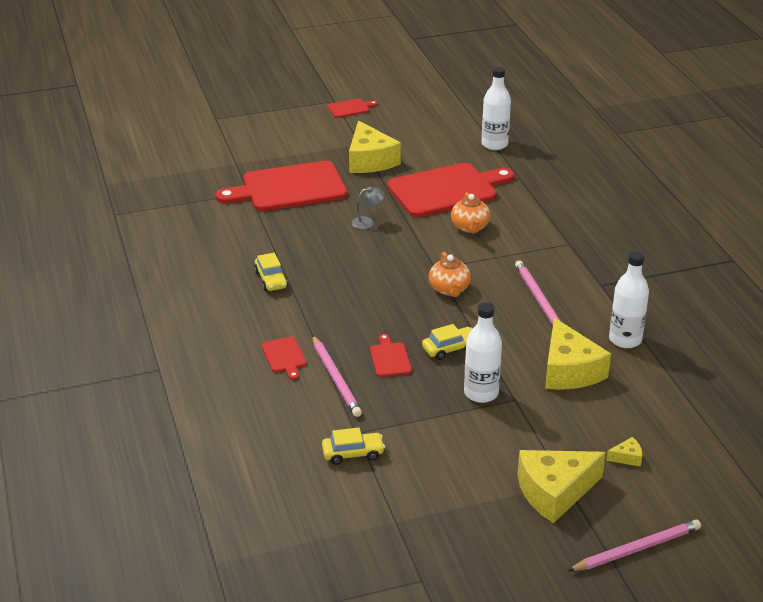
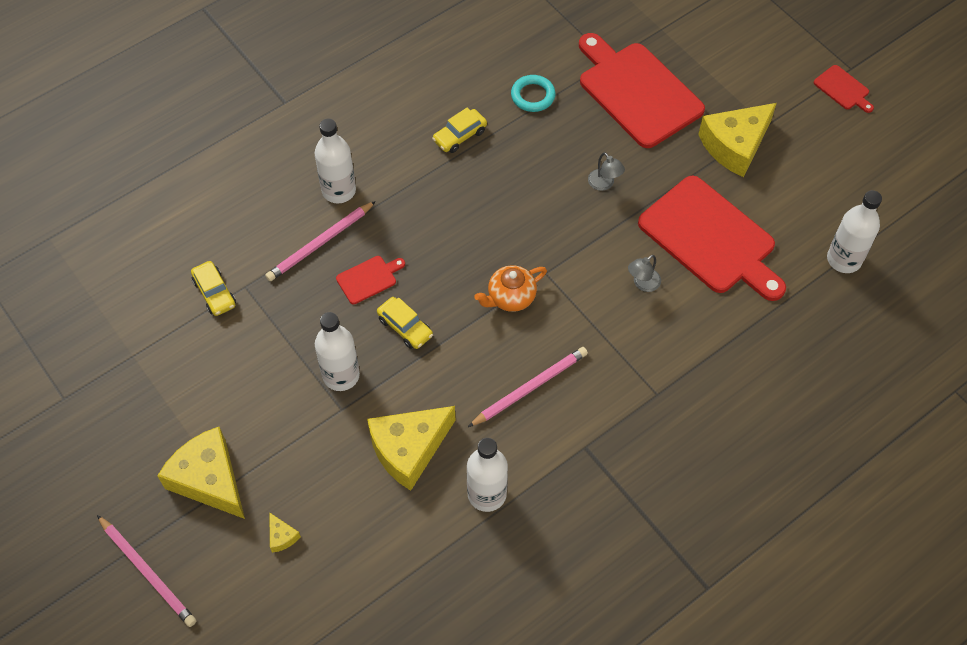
camera: 70 degrees right, 25 degrees up
(256, 235) = (533, 96): none -> turquoise ring
(284, 356) = (339, 190): red cutting board -> white bottle
(470, 227) = (642, 284): orange teapot -> grey lamp

